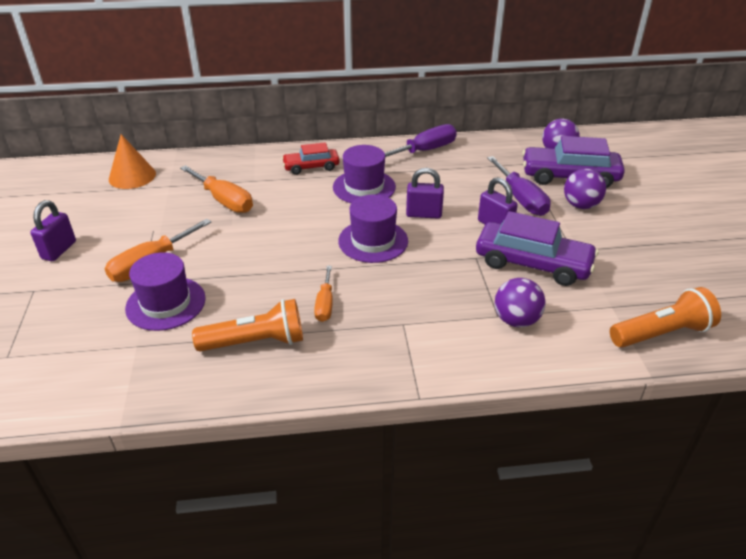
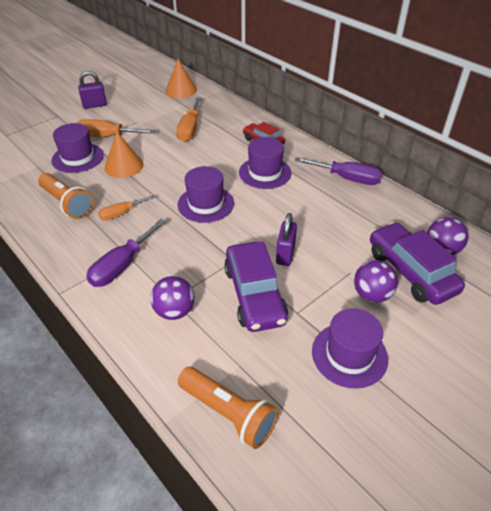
camera: 55 degrees right, 5 degrees up
(234, 272) = (124, 166): none -> orange cone
(423, 214) = (261, 213): purple padlock -> none
(521, 199) = (339, 255): purple screwdriver -> purple screwdriver (122, 265)
(637, 245) = (349, 355): none -> purple hat

